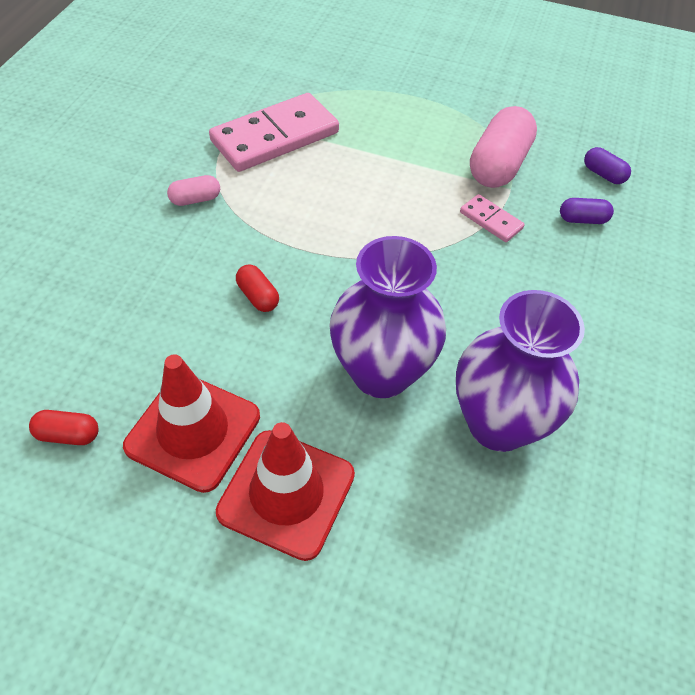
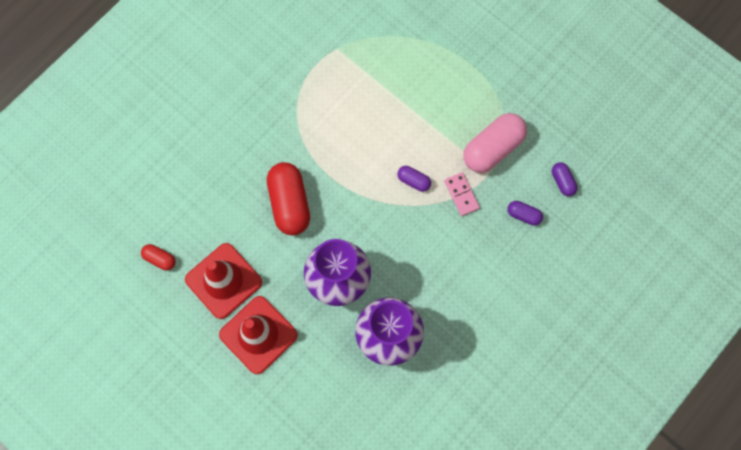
camera: 25 degrees right, 20 degrees up
(195, 199) = (278, 112): pink capsule -> none
(258, 296) = (289, 203): red capsule -> red capsule, size x2.05
(275, 137) = (350, 71): pink domino -> none
(420, 223) = (413, 181): none -> purple capsule

